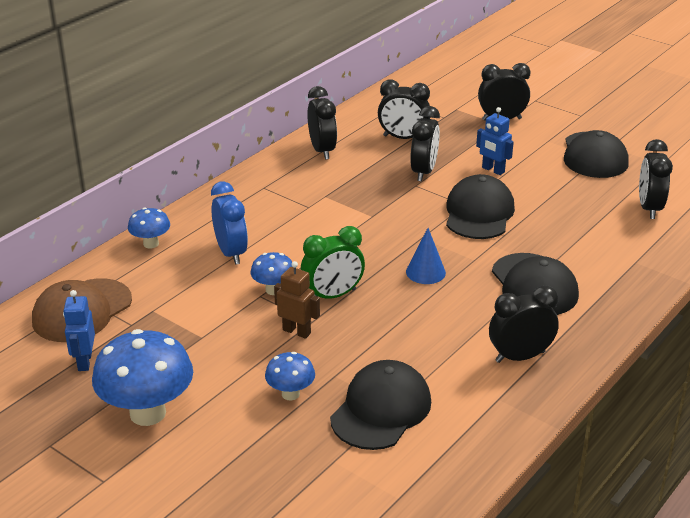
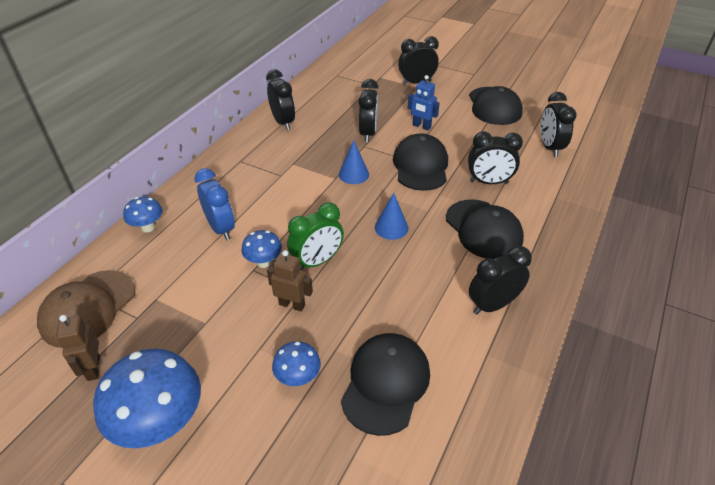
camera: 10 degrees left, 10 degrees up
(84, 362) = (93, 368): blue robot -> brown robot
(395, 214) = (353, 174): none -> blue cone
(403, 138) = (345, 105): black clock -> black clock (489, 182)

